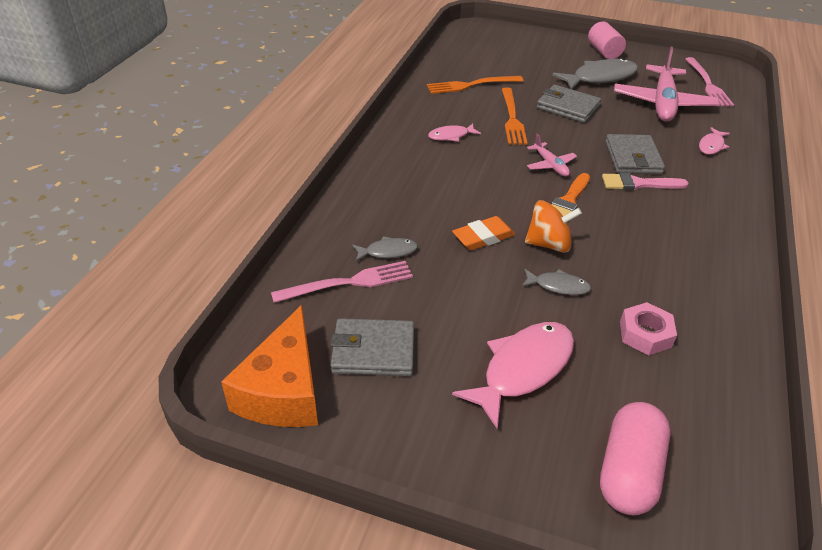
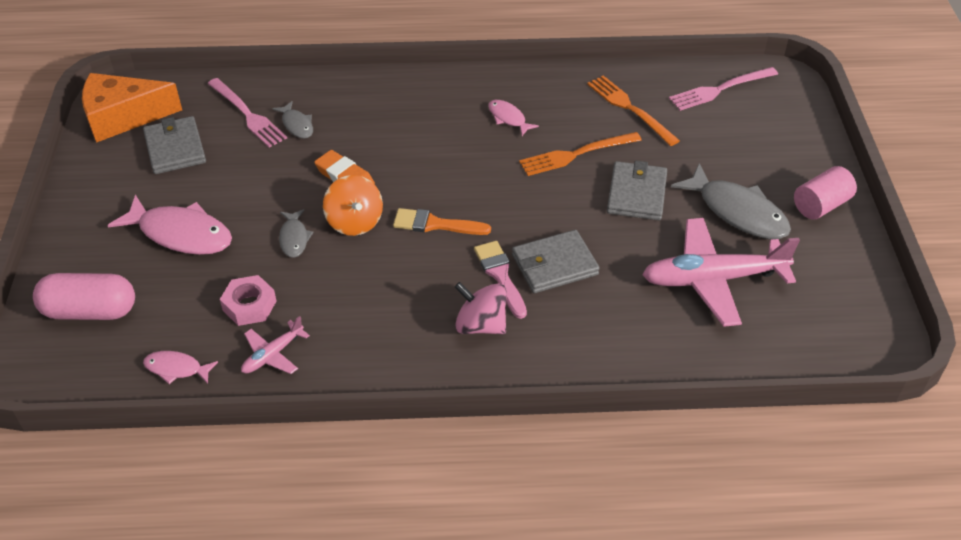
camera: 70 degrees right, 5 degrees up
(550, 165) = (496, 200): pink plane -> pink plane (272, 355)
(691, 205) = (481, 325): none -> pink spinning top
(708, 84) = (808, 323): pink fork -> pink fork (719, 90)
(711, 145) = (631, 335): pink fish -> pink fish (176, 369)

